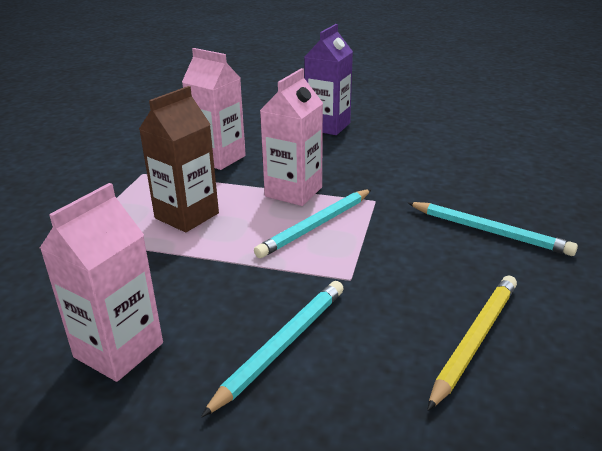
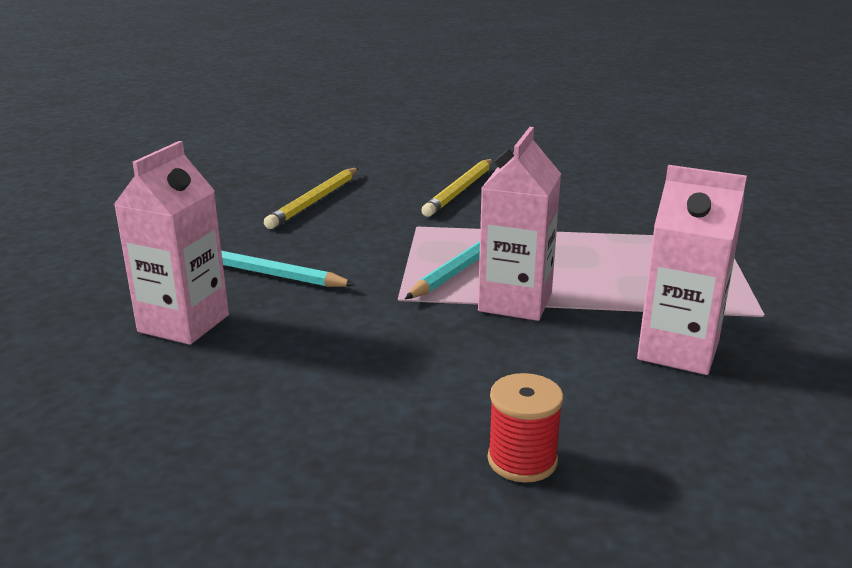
camera: 170 degrees right, 5 degrees down
(119, 350) = (575, 182): pink carton -> pink carton (184, 323)
(187, 216) = (628, 264): brown carton -> none
(283, 345) = (459, 190): turquoise pencil -> yellow pencil
(327, 126) = (522, 460): purple carton -> red spool

